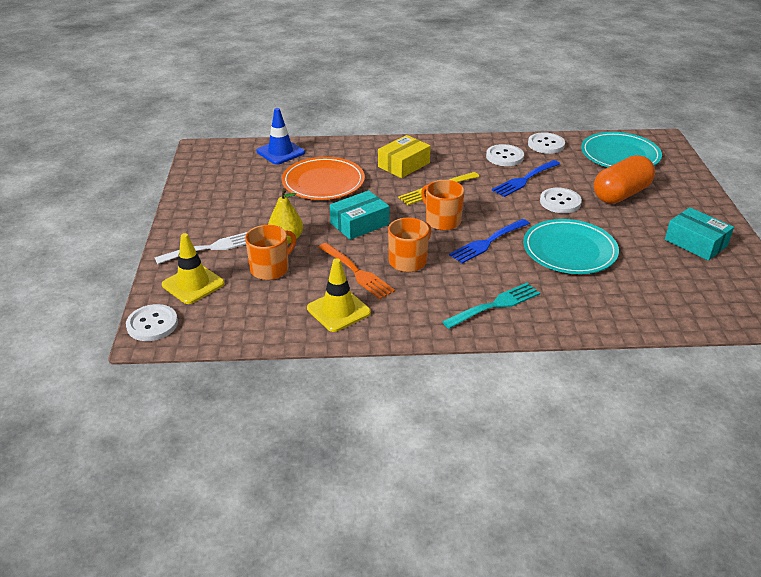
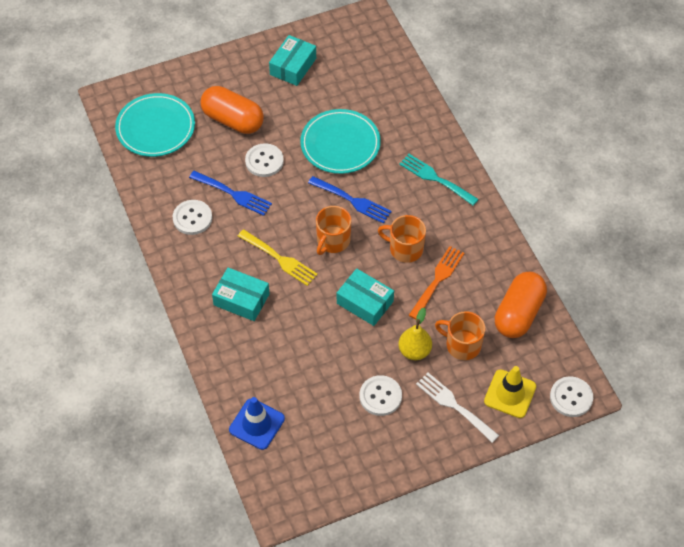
camera: 110 degrees left, 20 degrees up
(278, 317) = (518, 313): none -> orange capsule
(323, 182) = (304, 358): orange plate -> none
(338, 310) = (491, 276): yellow traffic cone -> none
(404, 165) = (241, 299): yellow box -> turquoise box
(546, 144) = (153, 189): white button -> white button (380, 396)

